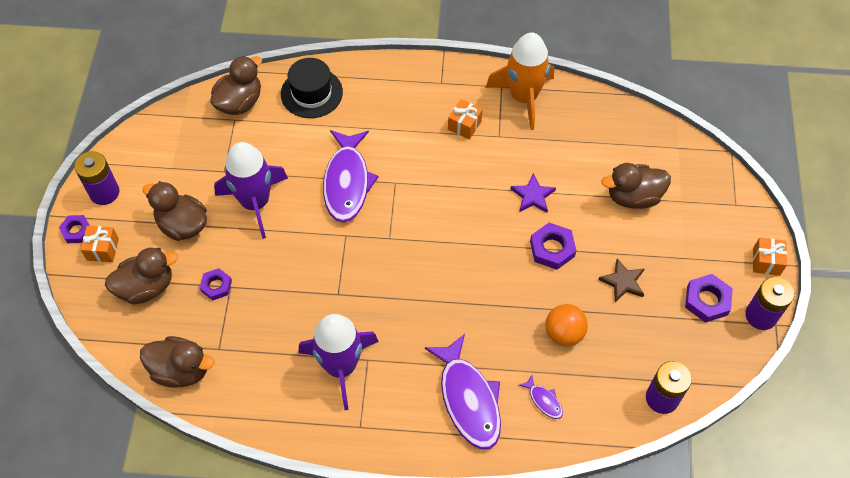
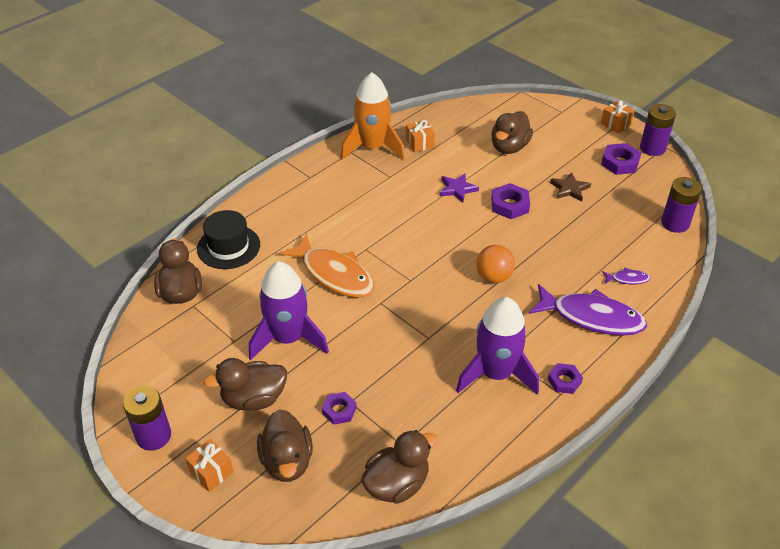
camera: 50 degrees left, 15 degrees down
(76, 231) = (168, 481): purple nut -> purple nut (564, 381)
(146, 287) = (287, 461): brown duck -> brown duck turned 150 degrees clockwise
(347, 182) = (334, 274): purple fish -> orange fish
(464, 125) = (360, 187): orange gift -> orange gift (419, 143)
(564, 333) = (583, 238): orange ball -> orange ball (494, 277)

